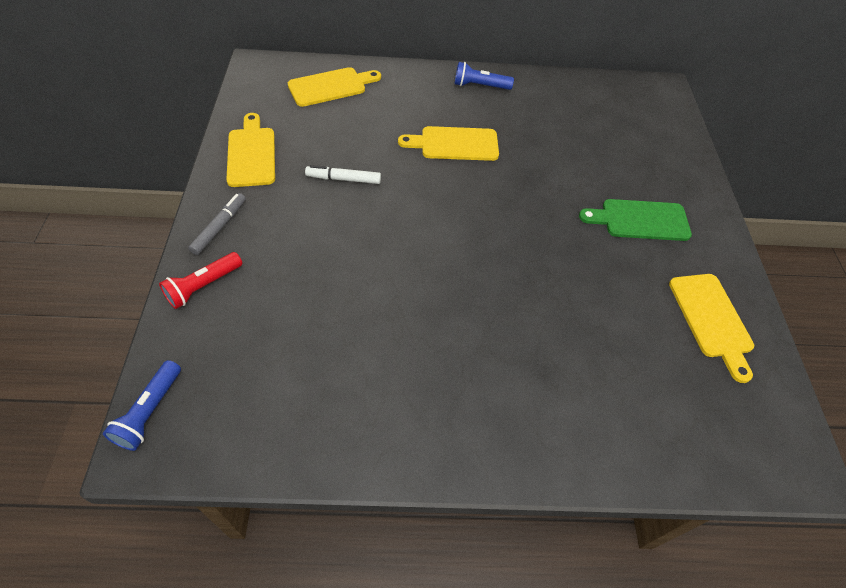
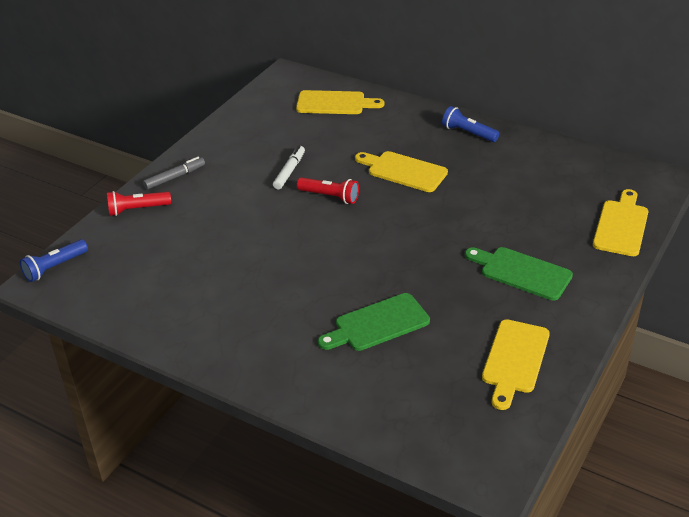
camera: 35 degrees right, 15 degrees down
(251, 154) = (234, 136): yellow cutting board -> yellow cutting board (621, 225)
(343, 179) = (289, 171): white marker -> white marker turned 75 degrees clockwise
(407, 196) = (330, 196): none -> red flashlight
(567, 332) = (377, 324): none -> green cutting board

